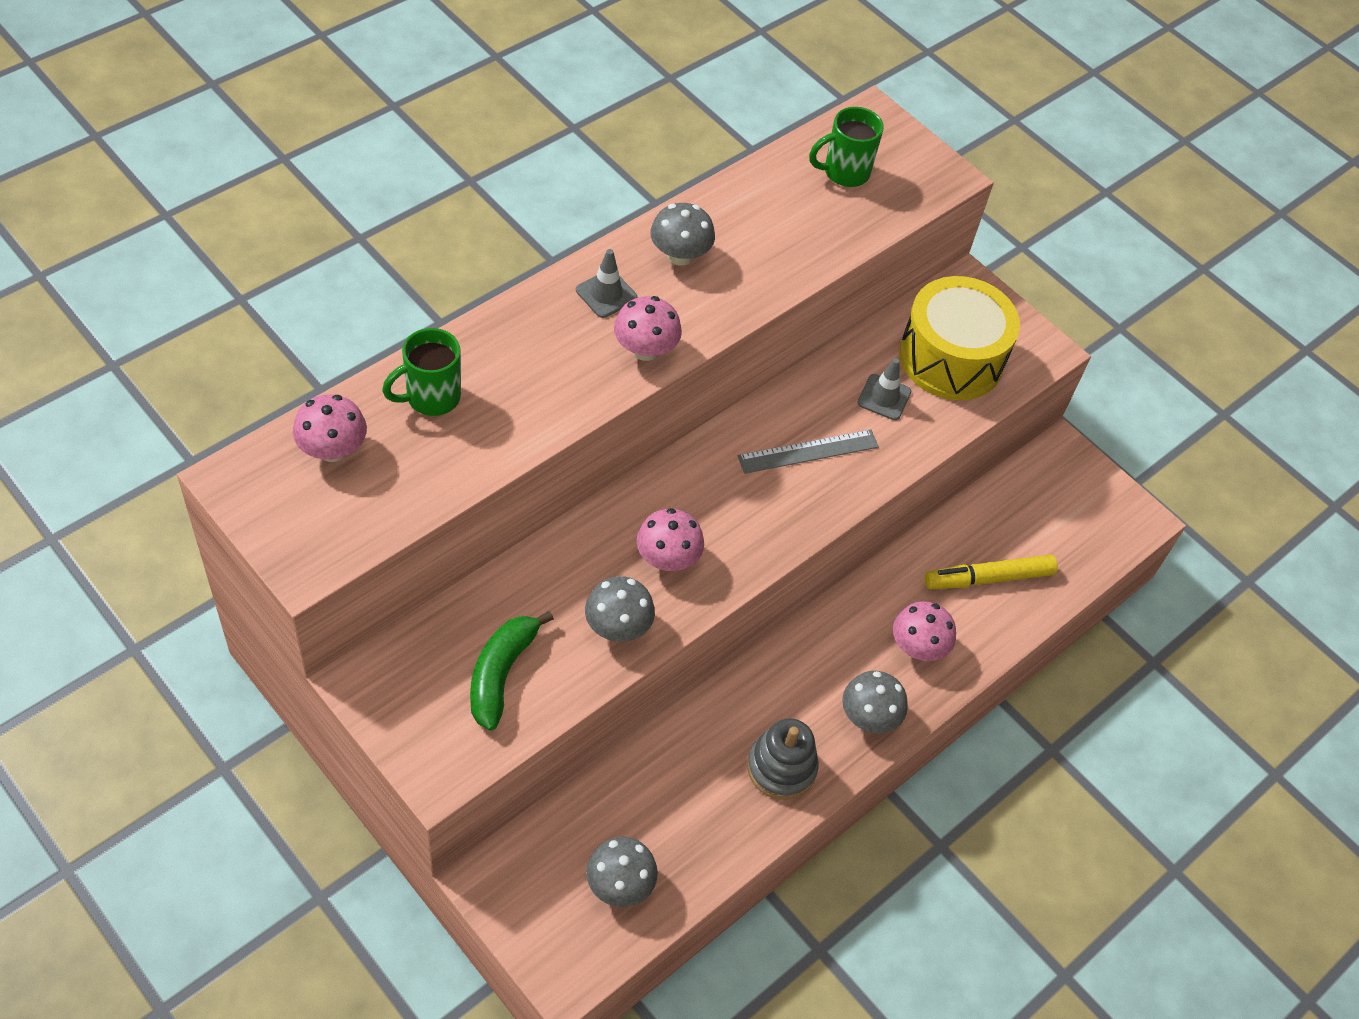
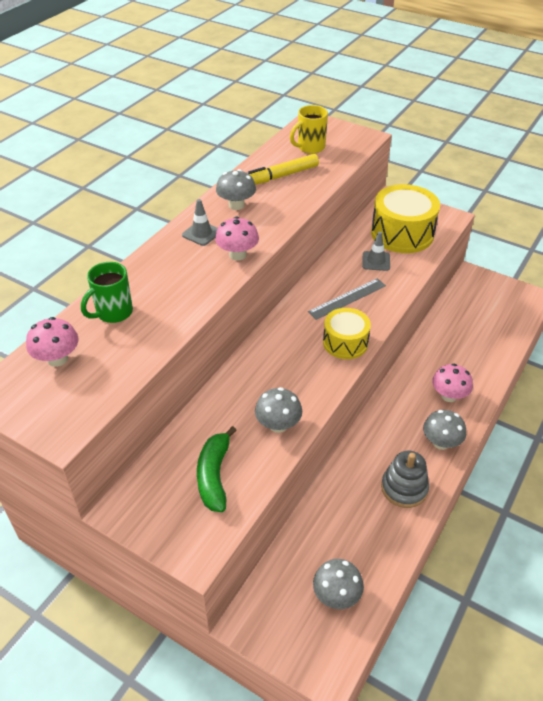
camera: 10 degrees left, 10 degrees down
(667, 559) = (291, 377): pink mushroom -> none
(771, 526) = (345, 342): none -> yellow drum
(844, 172) = (310, 147): green mug -> yellow mug
(989, 578) = (469, 348): yellow marker -> yellow marker (281, 176)

